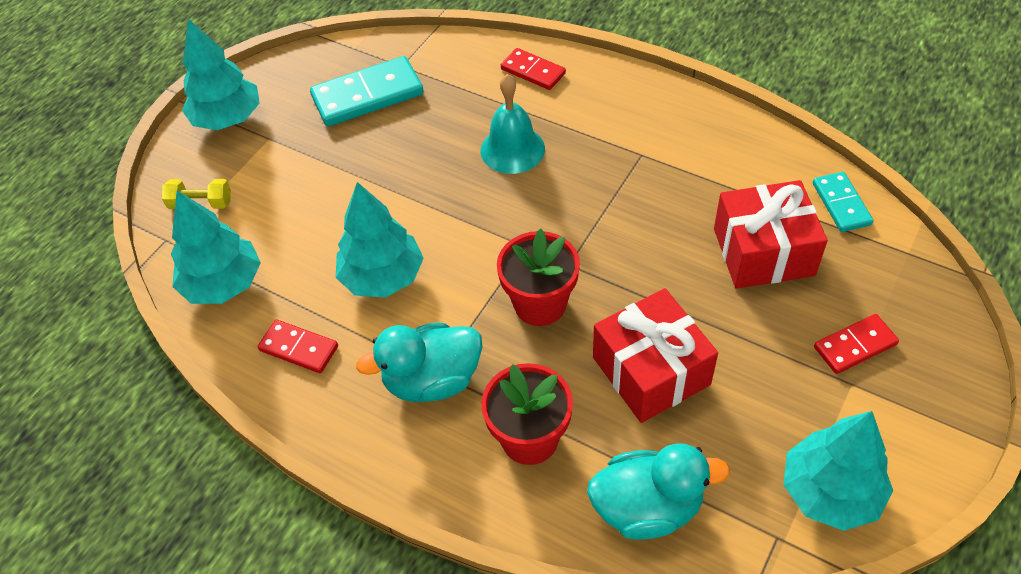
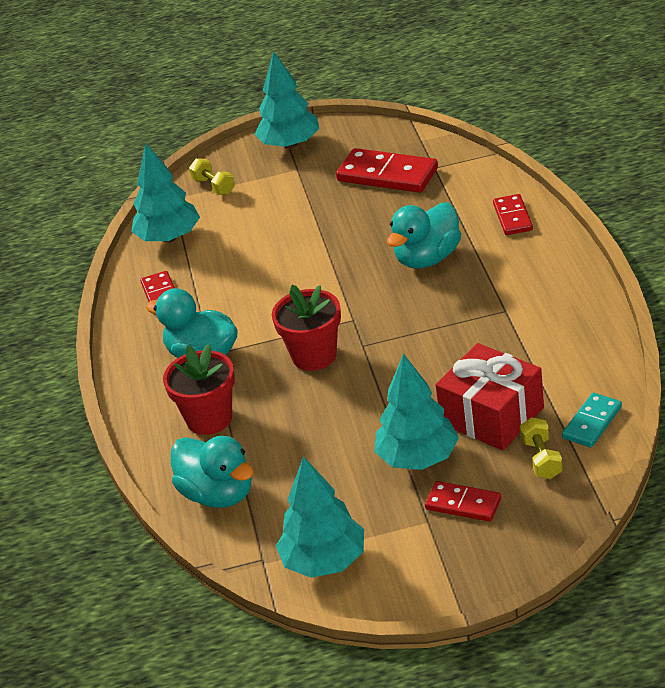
camera: 50 degrees right, 15 degrees down
(367, 95) = (387, 175): turquoise domino -> red domino
(382, 277) = (251, 285): turquoise tree -> turquoise tree (418, 458)
(512, 149) = (427, 258): turquoise bell -> turquoise duck
(651, 371) = (322, 432): red gift -> none
(852, 261) = (541, 459): none -> yellow dumbbell

